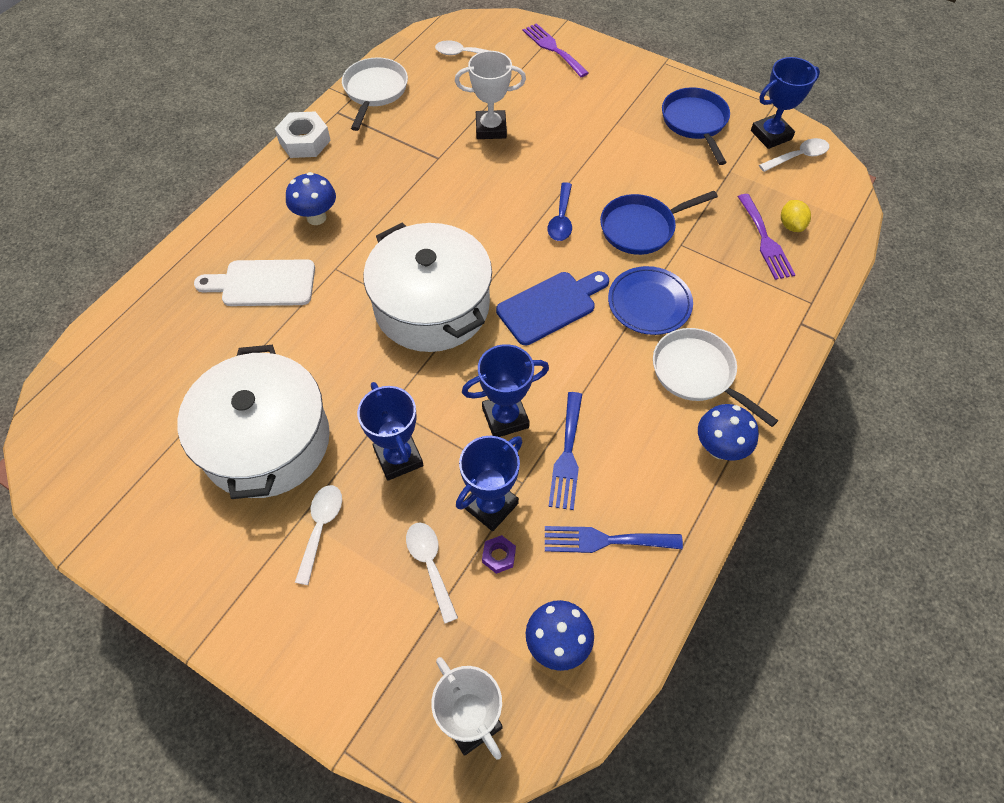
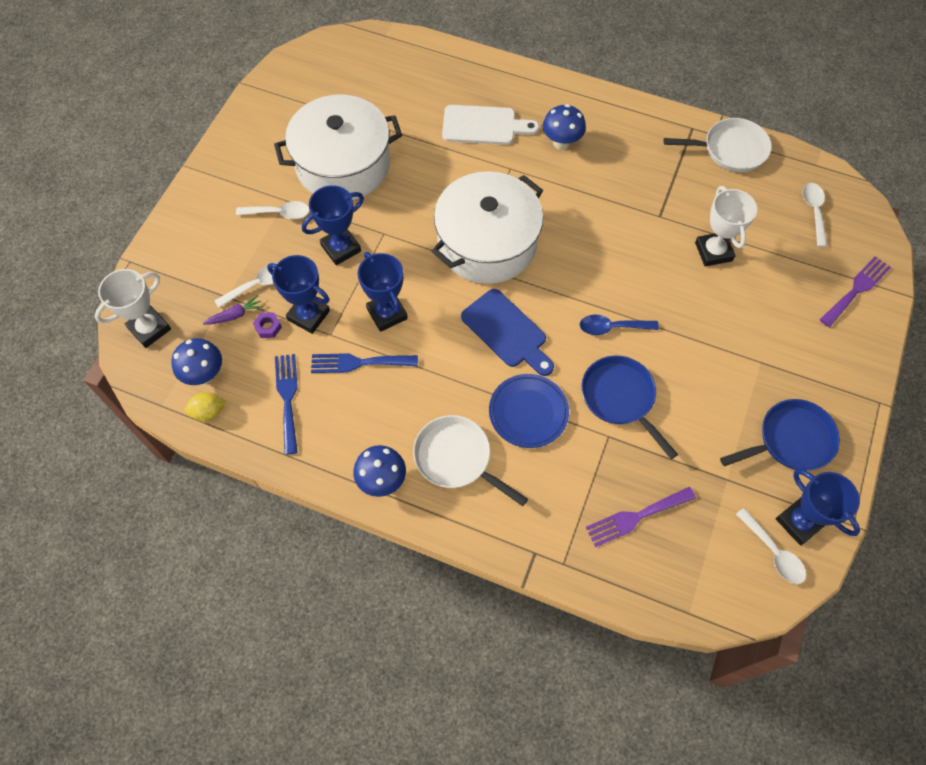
camera: 80 degrees right, 5 degrees up
(263, 283) = (483, 126): white cutting board -> white cutting board turned 105 degrees clockwise
(304, 141) = (647, 113): white nut -> none
(472, 597) = (235, 315): none -> purple carrot
(697, 374) = (457, 458): white pan -> white pan turned 90 degrees counterclockwise
(791, 225) = (664, 544): yellow lemon -> yellow lemon (208, 412)

